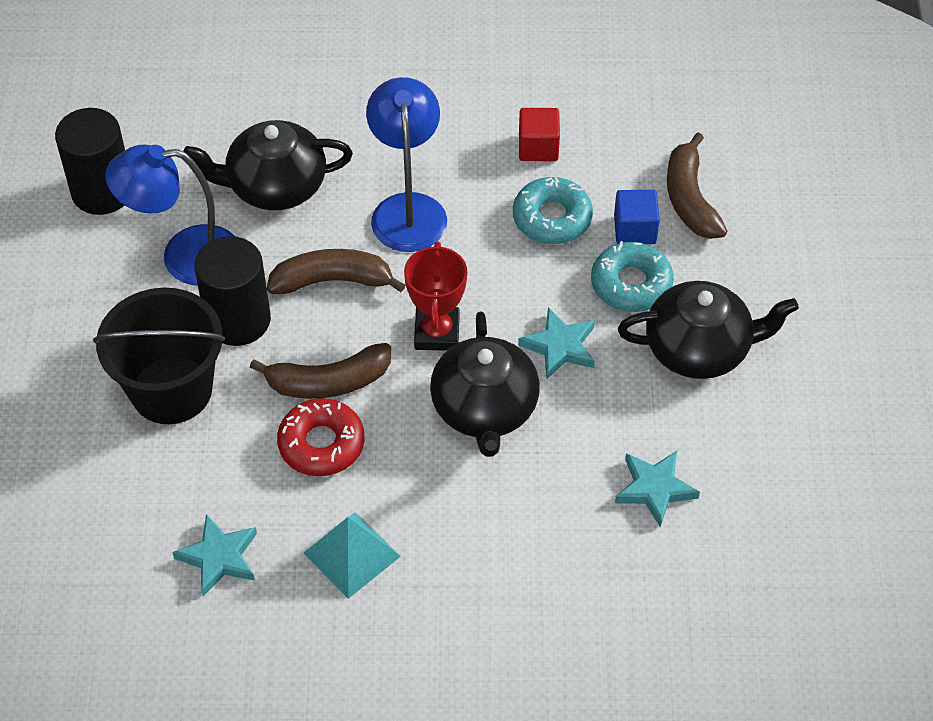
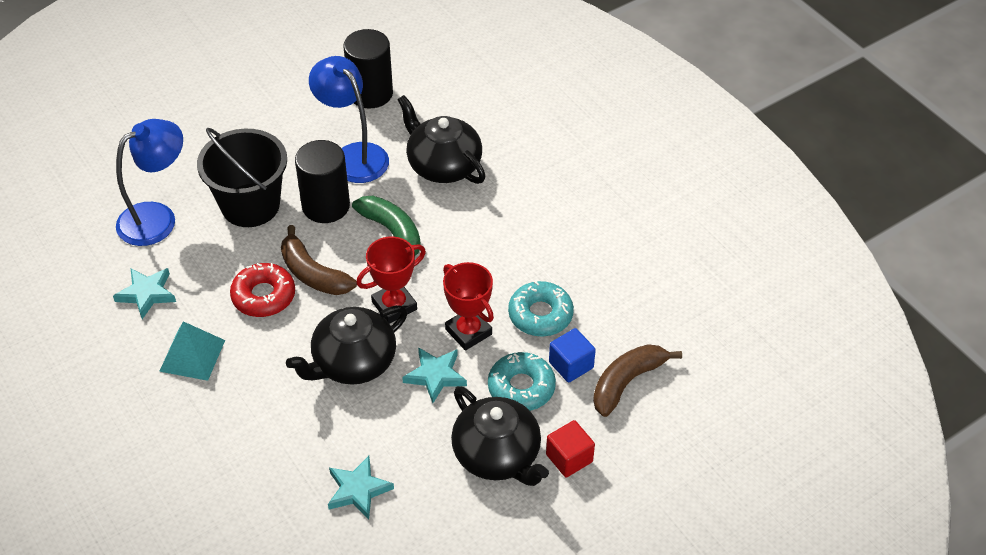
camera: 55 degrees right, 5 degrees down
(332, 281) = (392, 232): brown banana -> green banana
(408, 209) = (482, 237): blue lamp -> blue lamp (157, 218)
(525, 288) = (468, 332): none -> red trophy
(538, 147) = (595, 275): red cube -> red cube (569, 458)

